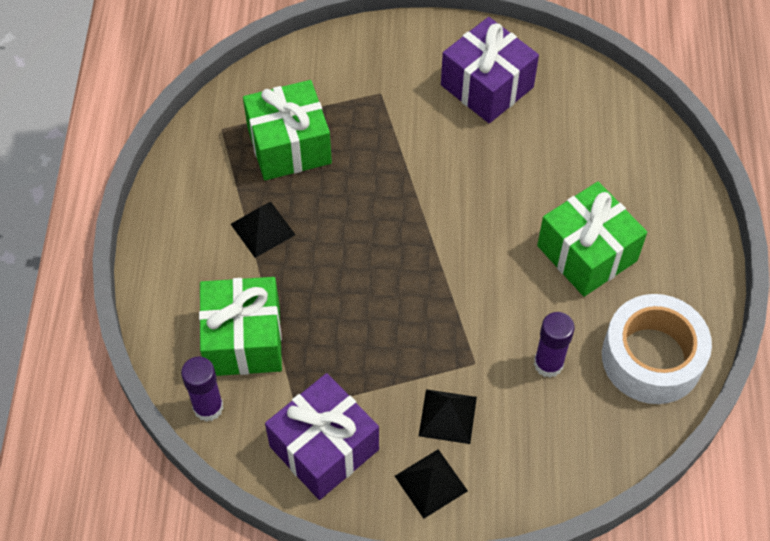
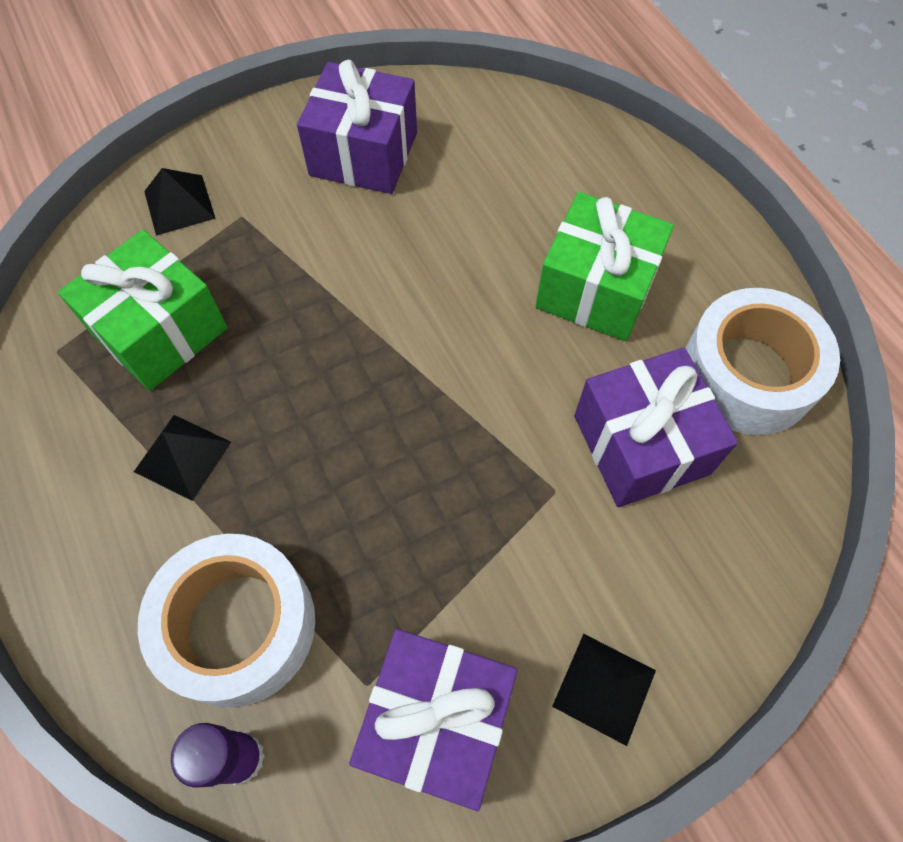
camera: 30 degrees left, 5 degrees up
(244, 340) = (238, 625): green gift -> white tape
(448, 416) = (567, 581): black pyramid -> black pyramid (179, 204)
(548, 364) = (641, 444): purple glue stick -> purple gift

